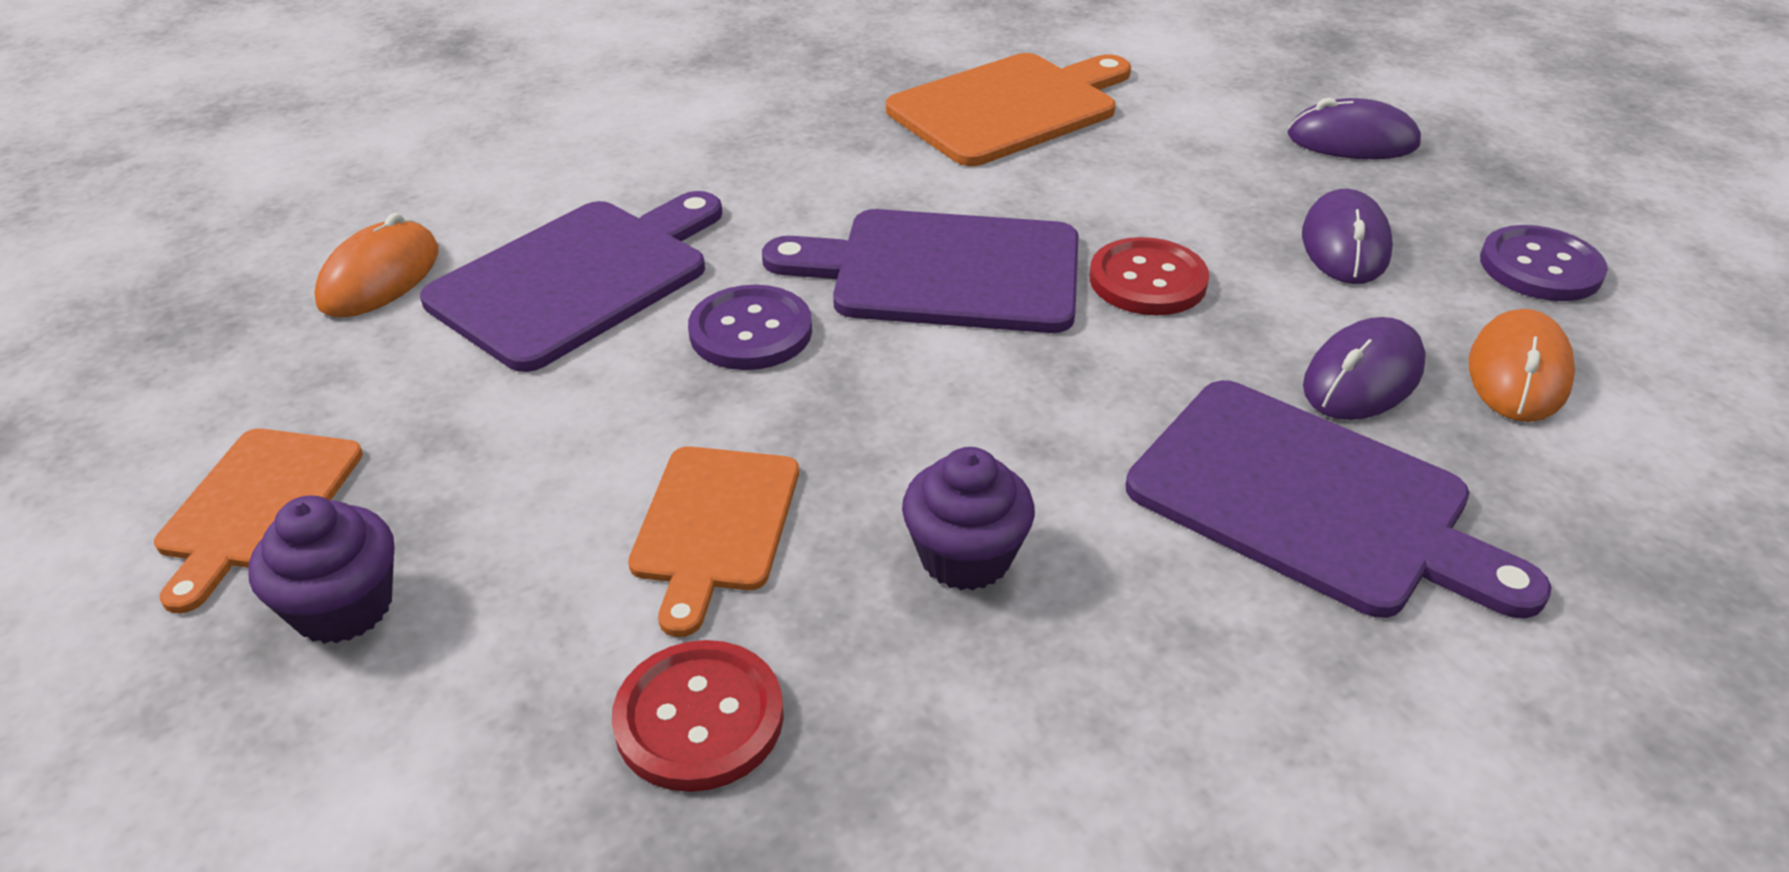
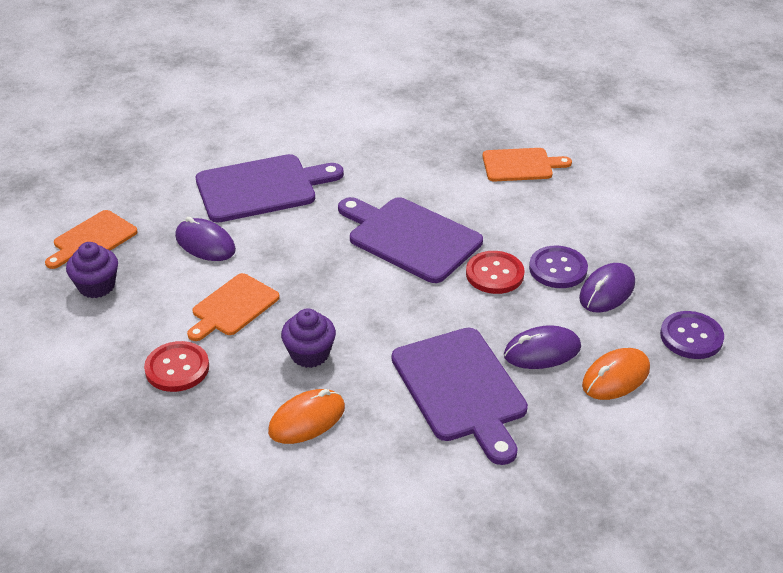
camera: 30 degrees right, 0 degrees up
(380, 277) = (189, 161): orange mouse -> orange mouse (307, 420)
(751, 331) = (308, 236): purple button -> purple button (558, 269)
(1009, 108) = (520, 165): orange cutting board -> orange cutting board, size x0.62
(1352, 140) = (676, 240): purple mouse -> purple mouse (205, 243)

